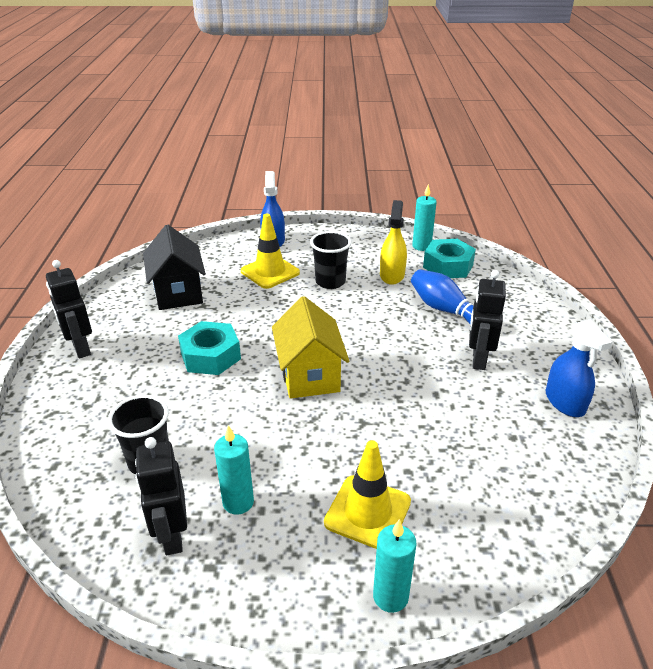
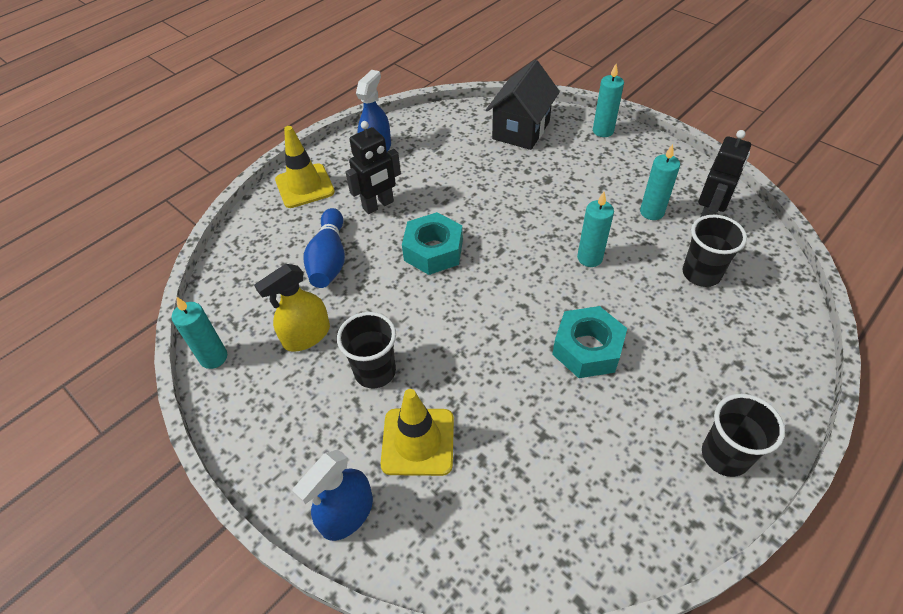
camera: 135 degrees left, 15 degrees up
(80, 348) = (724, 455): black robot -> black cup
(178, 293) = (557, 483): black house -> black house (521, 130)
(262, 418) = (589, 258): none -> turquoise candle
(310, 375) = (518, 271): yellow house -> none
(367, 512) = (575, 166): yellow traffic cone -> yellow traffic cone (305, 186)
(448, 266) = (241, 308): turquoise nut -> turquoise nut (433, 251)

